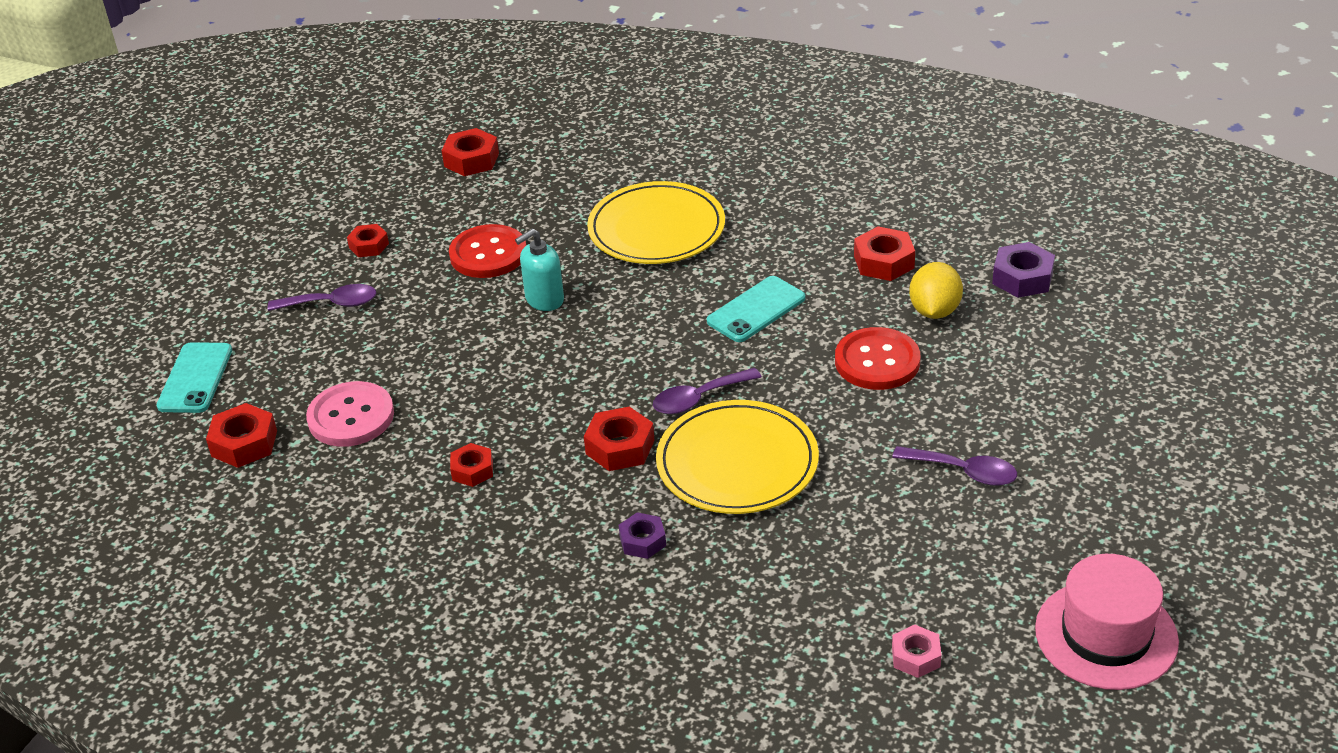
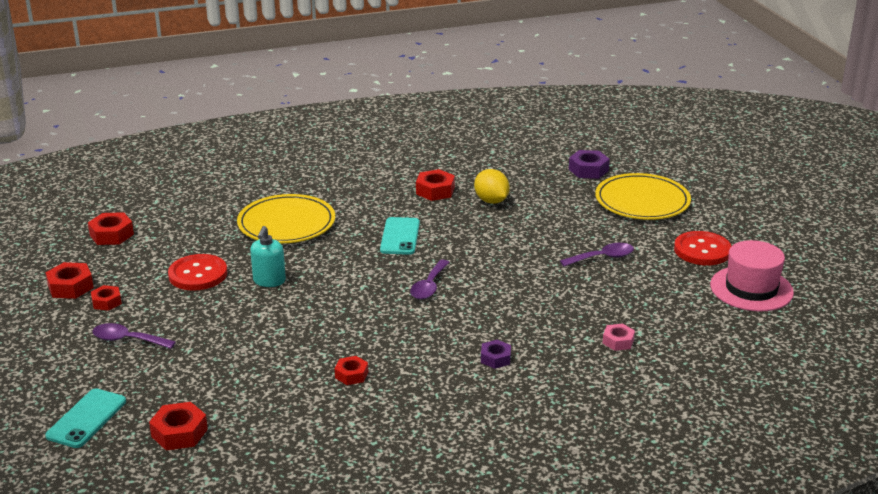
camera: 45 degrees left, 10 degrees down
(195, 378) = (86, 418): turquoise phone -> turquoise phone turned 60 degrees clockwise
(332, 303) = (127, 340): purple spoon -> purple spoon turned 120 degrees counterclockwise
(351, 417) = (233, 387): pink button -> none
(620, 447) = (420, 325): red nut -> red nut (70, 287)
(737, 463) = (491, 303): yellow plate -> yellow plate (642, 201)
(877, 361) = (495, 232): red button -> red button (702, 250)
(916, 656) = (691, 337): pink nut -> pink nut (618, 341)
(1022, 278) = (512, 172): purple nut -> purple nut (588, 170)

